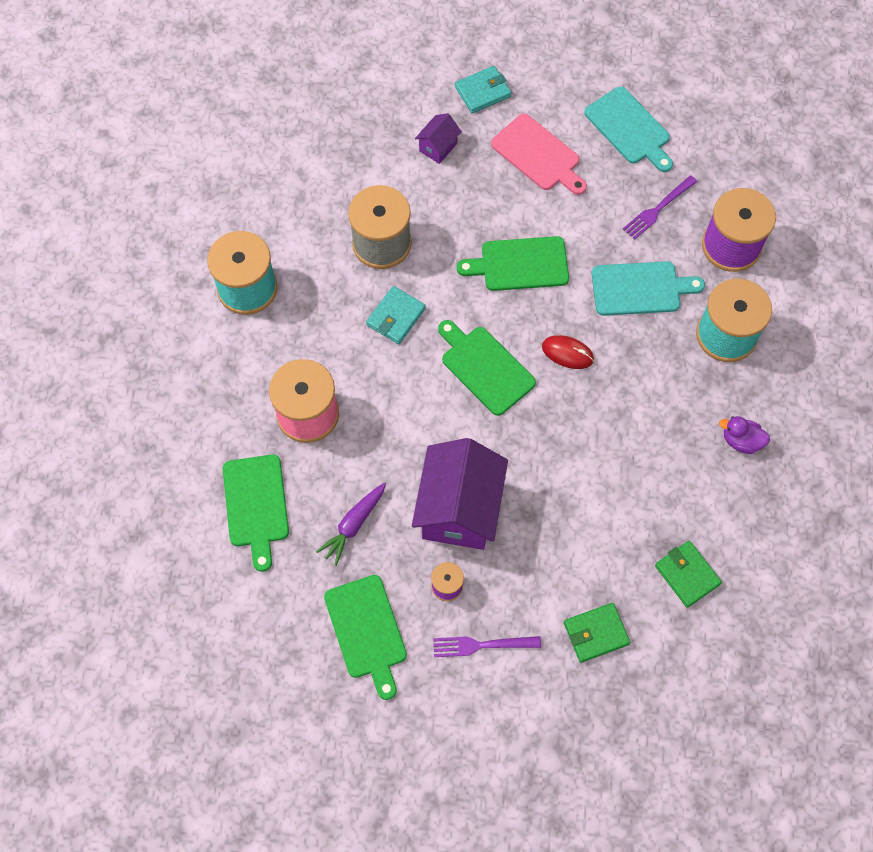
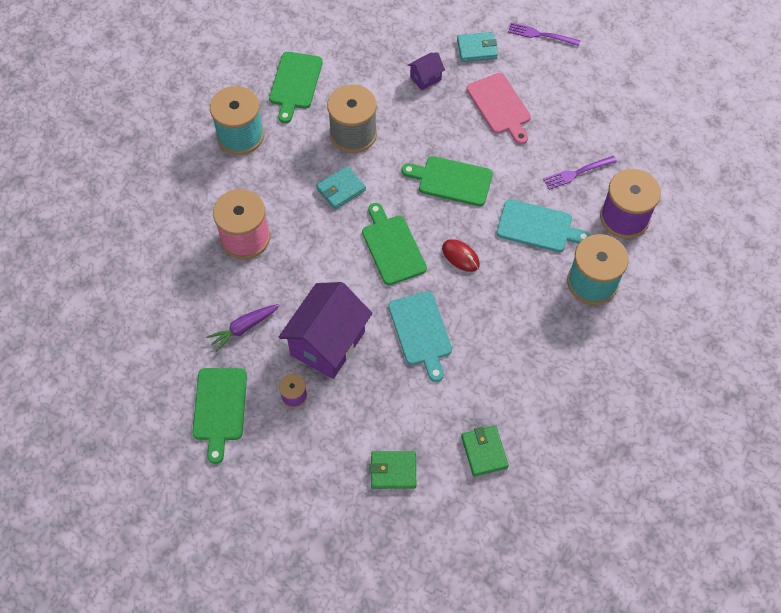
camera: 20 degrees right, 5 degrees down
(256, 505) = (179, 290): green cutting board -> green cutting board (295, 83)
(481, 645) = (301, 448): purple fork -> purple fork (540, 35)
(629, 128) = (580, 108): turquoise cutting board -> turquoise cutting board (421, 332)
(741, 441) = (570, 365): purple duck -> none

